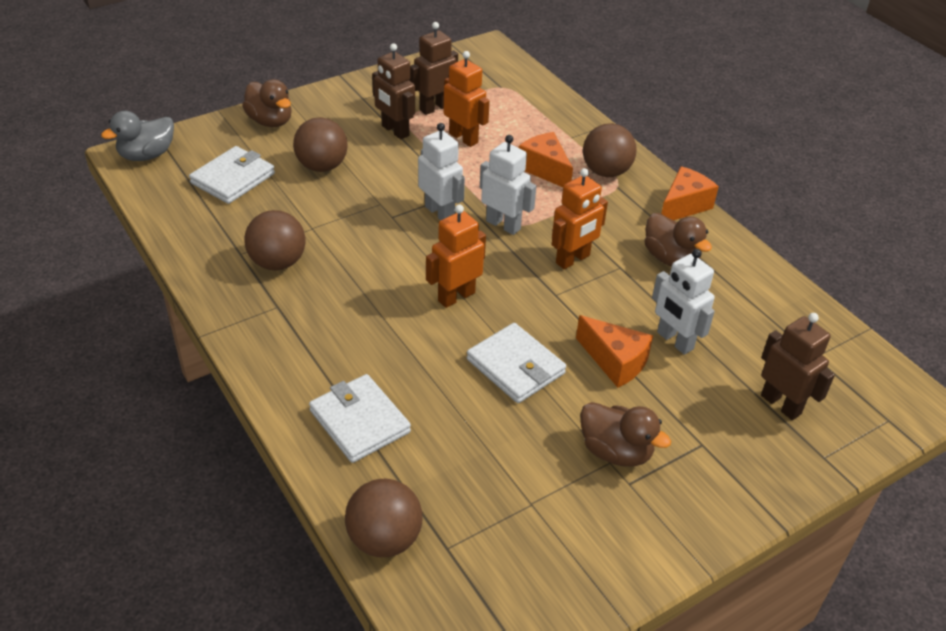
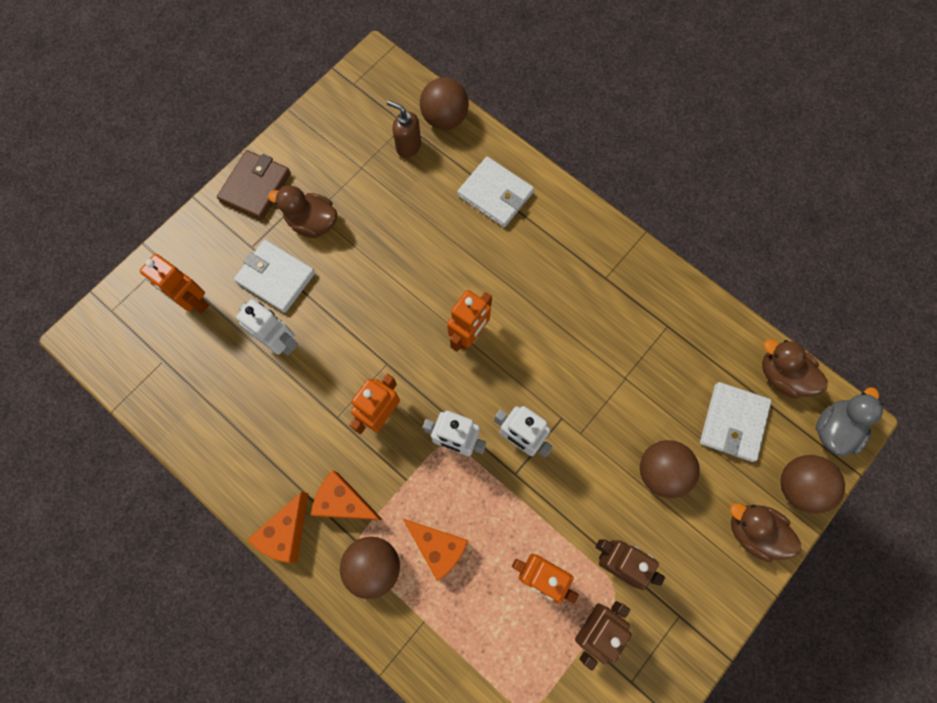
camera: 165 degrees right, 30 degrees up
(278, 262) = (631, 325): brown ball -> brown ball (798, 486)
(454, 514) = (408, 146): none -> brown soap dispenser
(515, 366) = (400, 276): white wallet -> white wallet (276, 277)
(615, 362) = (325, 304): orange cheese -> orange cheese (344, 502)
(671, 258) = (292, 445): brown duck -> brown duck (782, 375)
(692, 518) = (255, 187): none -> brown wallet
(781, 404) = (193, 301): brown robot -> orange robot

